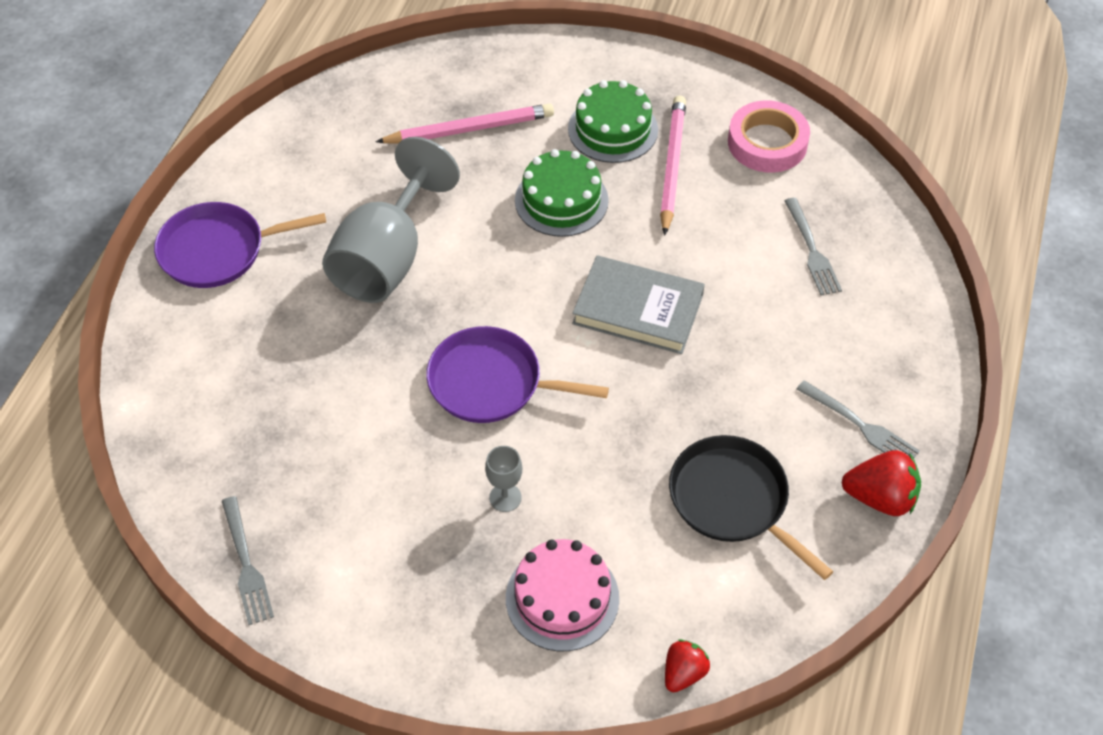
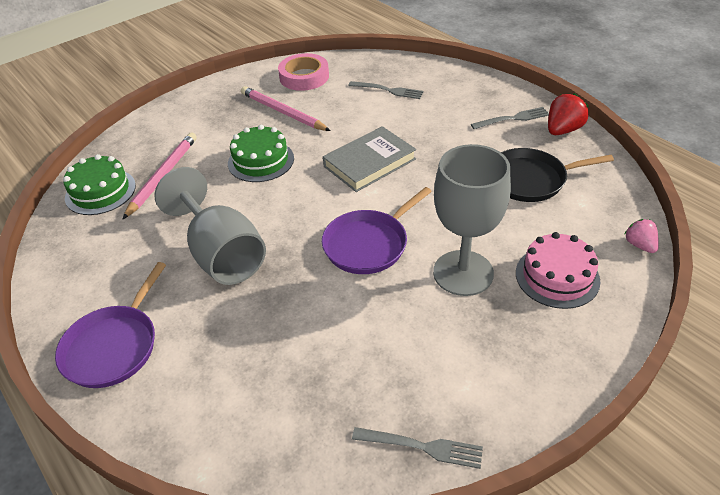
camera: 55 degrees left, 10 degrees down
(505, 497) = (463, 273): grey goblet -> grey goblet, size x2.49
(613, 129) = (232, 122): green cake -> green cake (100, 191)
(683, 673) = (639, 245): red strawberry -> pink strawberry

